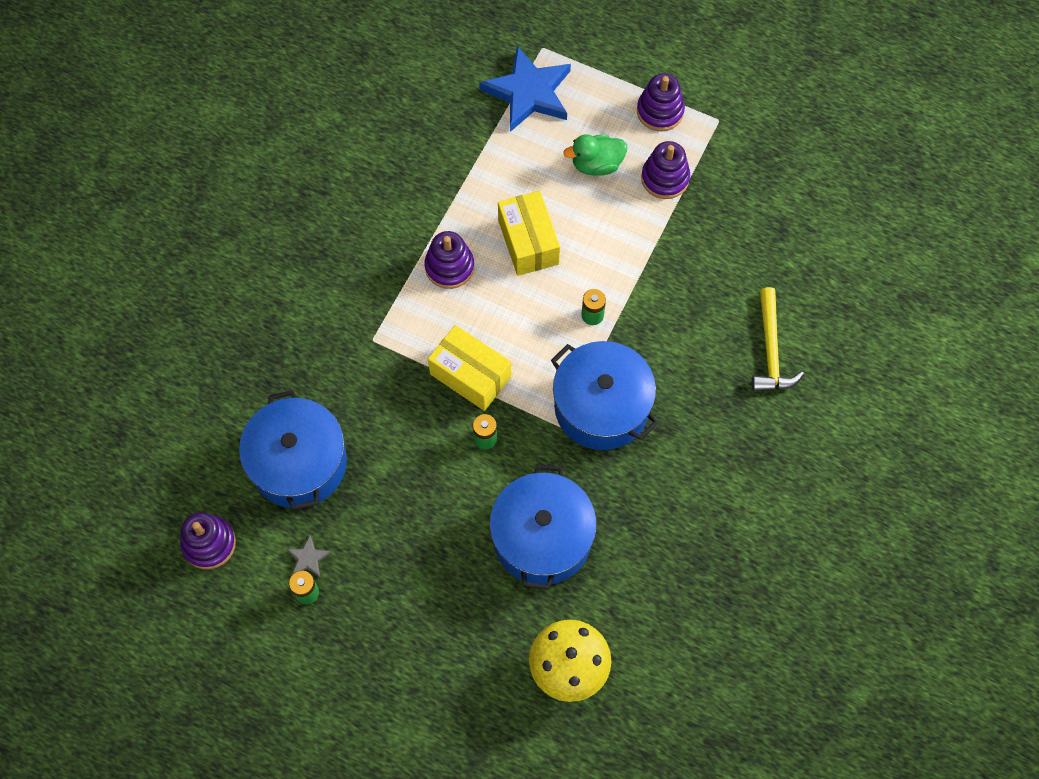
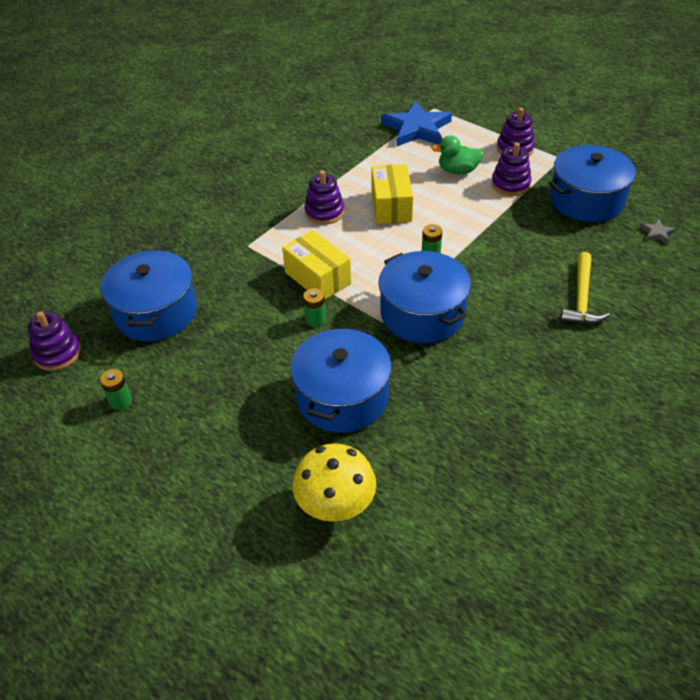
camera: 15 degrees right, 20 degrees down
(308, 558) = (133, 377): grey star -> grey star (657, 233)
(758, 191) = (586, 200): none -> blue pot

